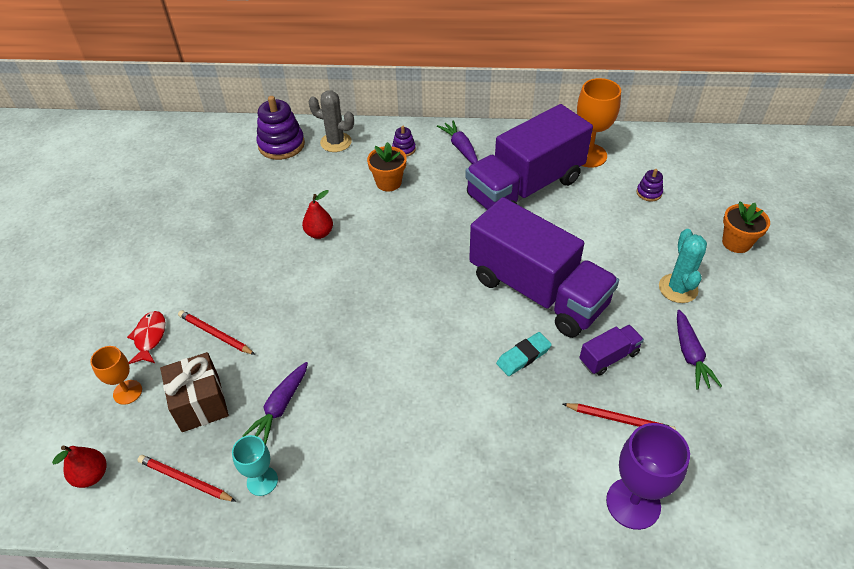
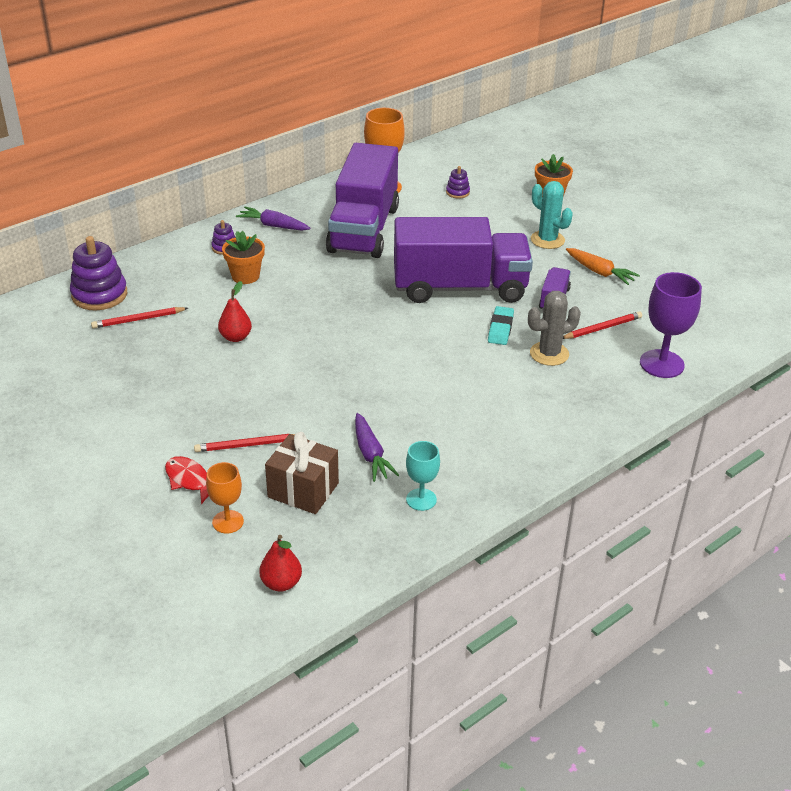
camera: 45 degrees left, 10 degrees down
(185, 480) = (362, 536): red pencil -> red pencil (138, 320)
(336, 142) = (152, 270): grey cactus -> grey cactus (549, 354)
(690, 355) = (600, 272): purple carrot -> orange carrot

